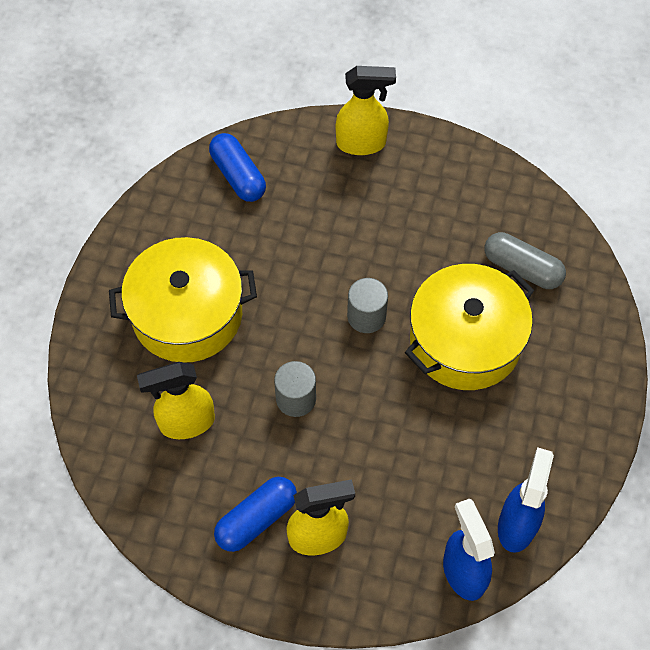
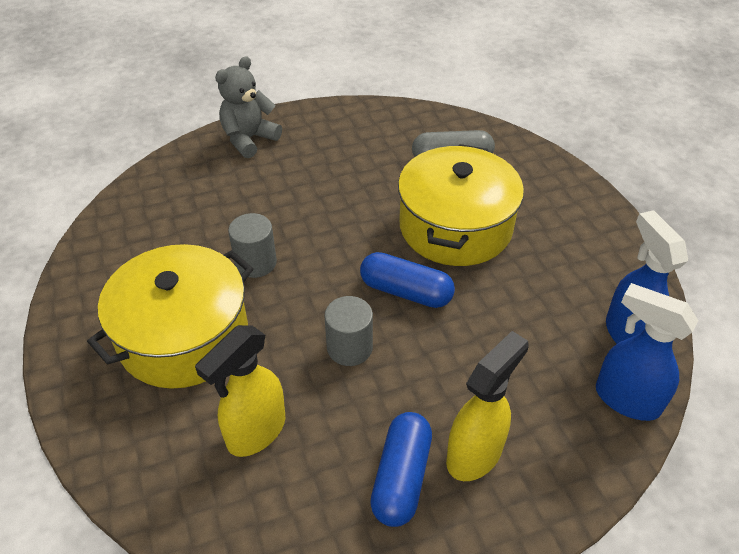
camera: 35 degrees left, 15 degrees down
(238, 176) = (153, 207): blue capsule -> blue capsule (406, 291)
(362, 143) = (249, 139): yellow spray bottle -> grey teddy bear
(366, 316) = (357, 251): grey cylinder -> grey cylinder (256, 263)

